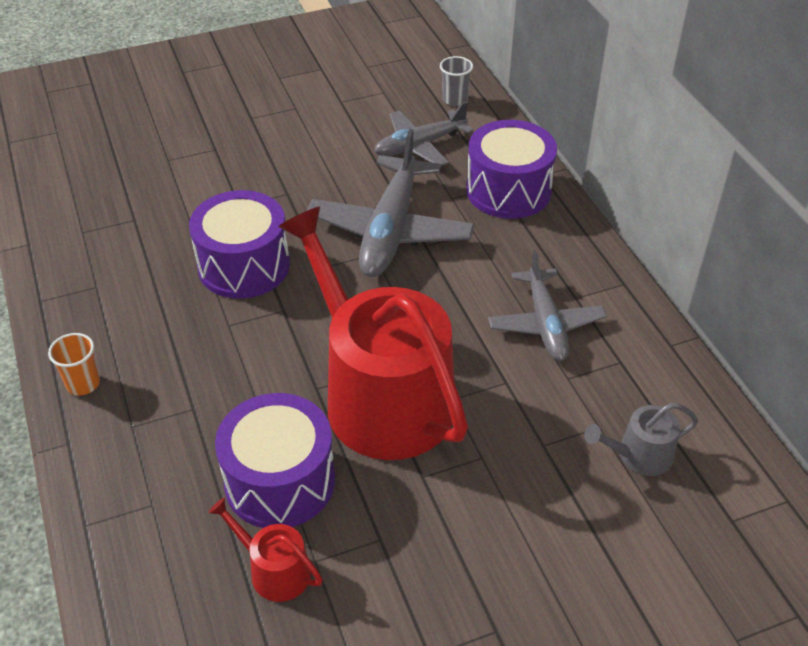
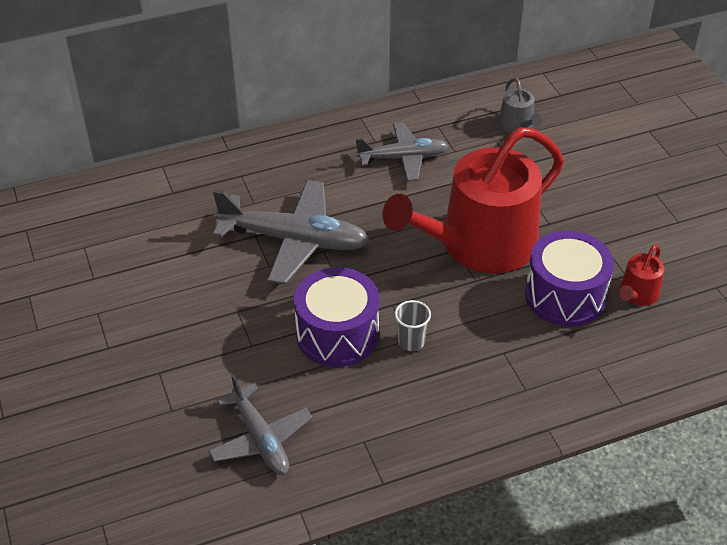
camera: 90 degrees left, 0 degrees up
(83, 384) = (484, 429): orange cup -> none
(419, 145) = (177, 221): grey plane -> grey plane (260, 439)
(455, 99) = (108, 197): grey cup -> grey cup (411, 341)
(508, 190) = (248, 169): purple drum -> none

